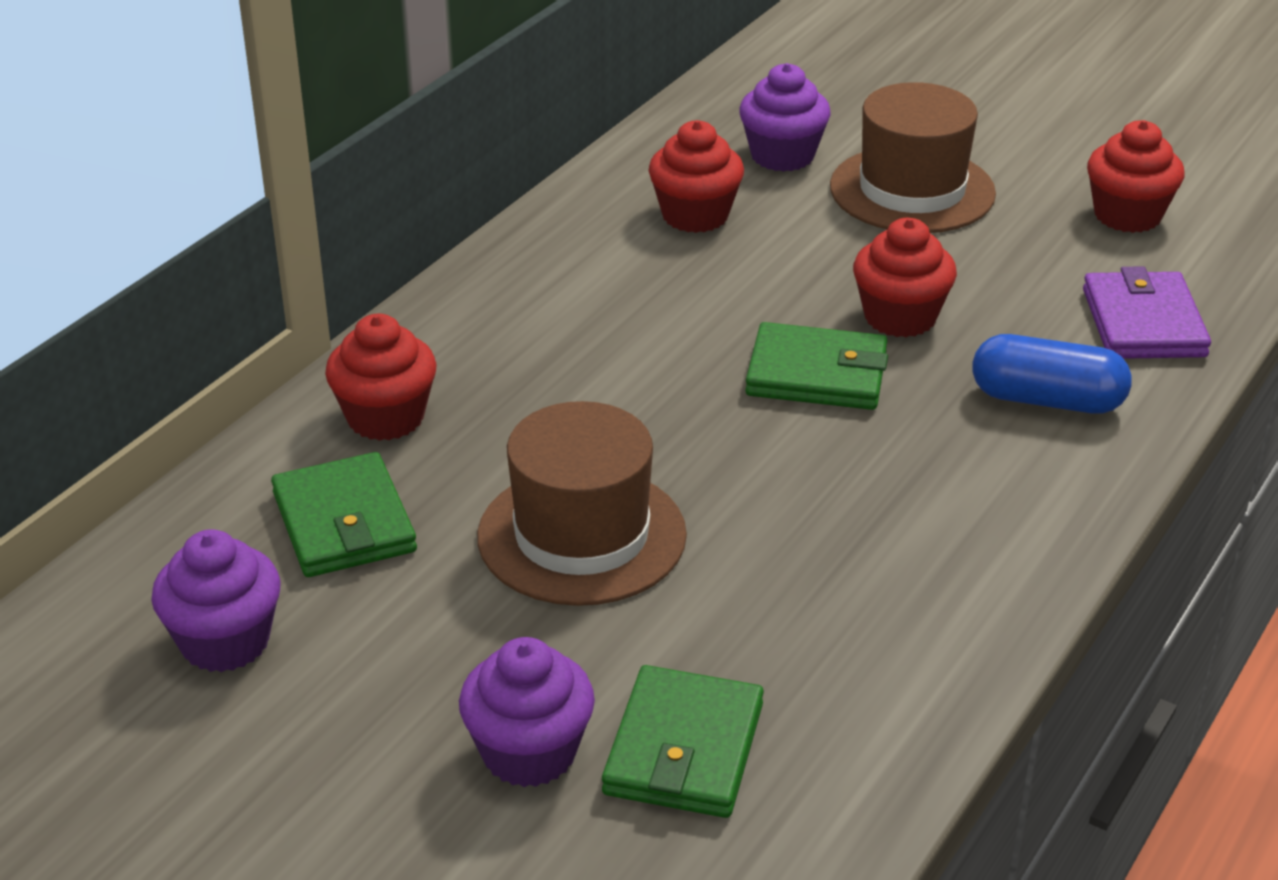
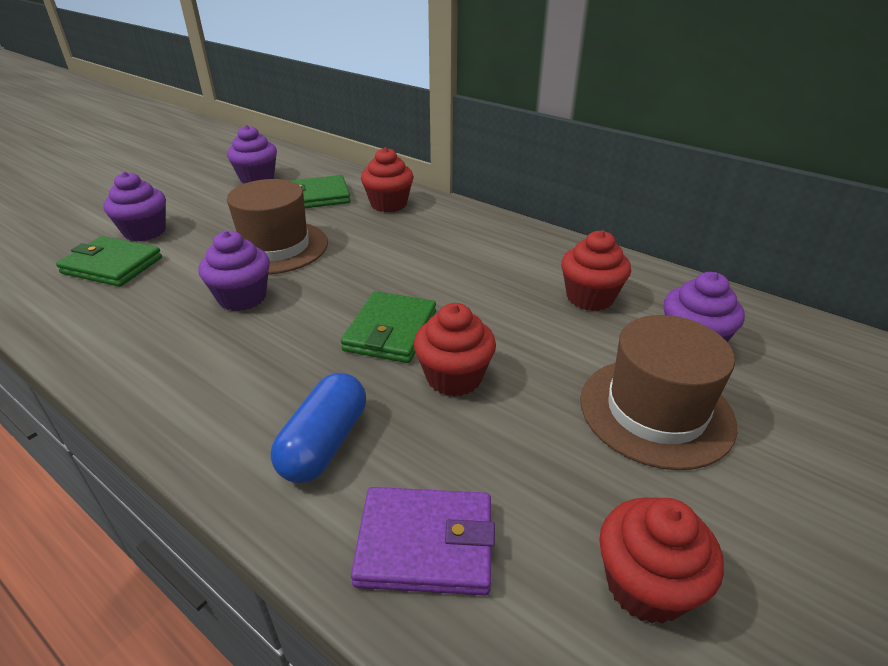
camera: 95 degrees right, 0 degrees up
(763, 537) = (242, 297): none -> purple cupcake

